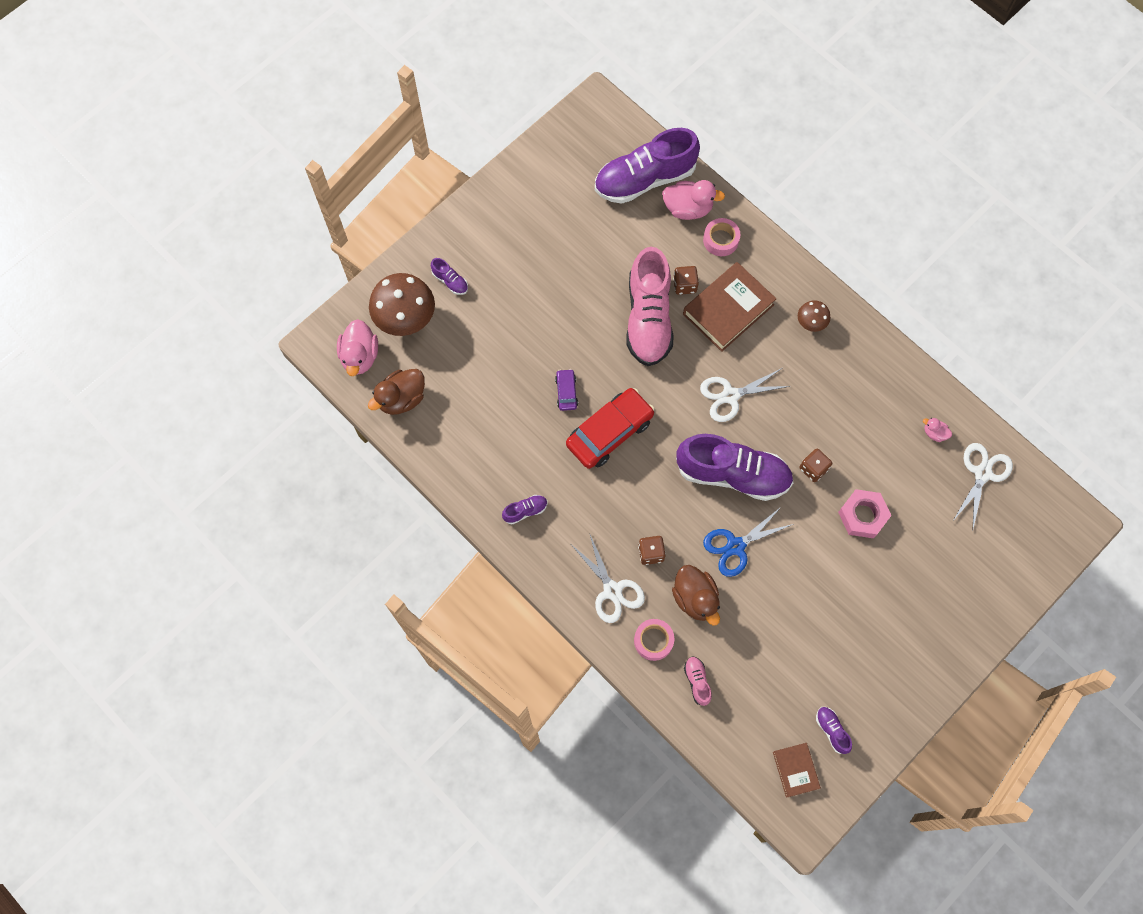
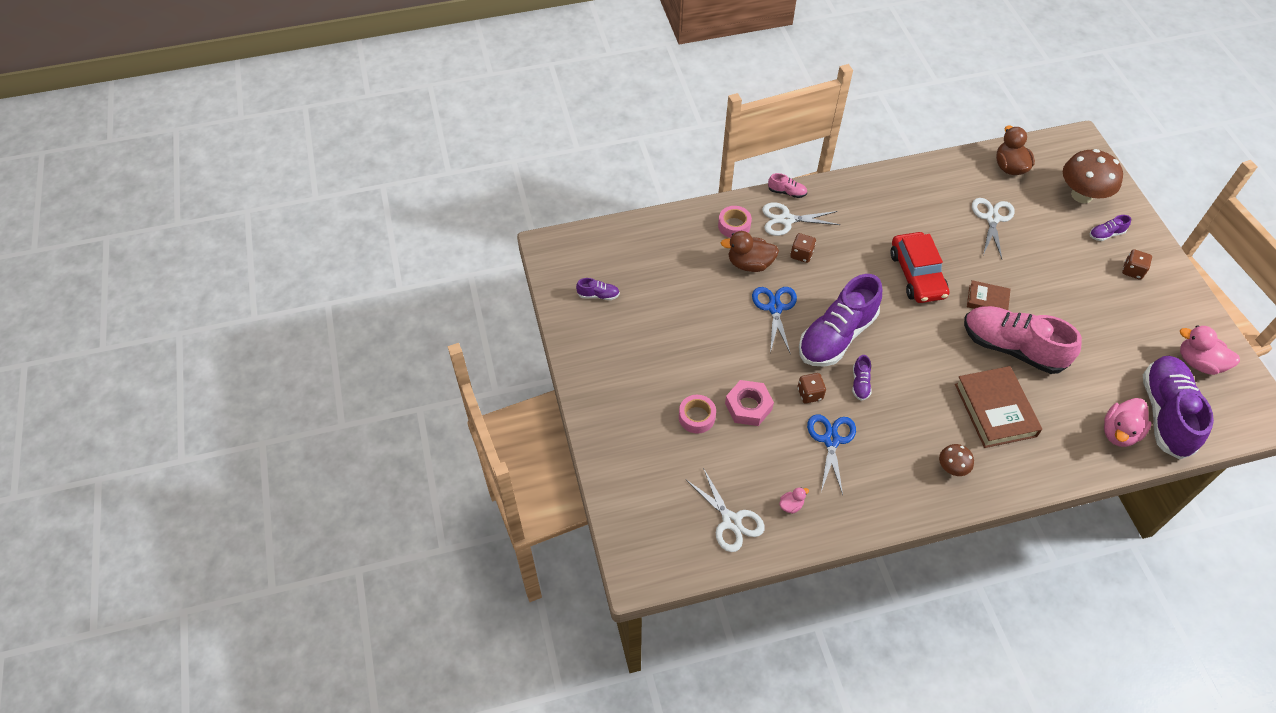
camera: 120 degrees right, 15 degrees down
(360, 356) = (1058, 158): pink duck -> pink duck (1198, 362)
(525, 511) = (878, 198): purple shoe -> purple shoe (860, 383)
(566, 392) = (967, 263): purple car -> none
(684, 285) = (1035, 390): brown dice -> brown dice (1132, 271)
(697, 681) = (688, 236): pink shoe -> pink shoe (787, 192)
(721, 240) = (1073, 441): pink tape -> pink tape (696, 417)
(730, 396) = (908, 369): white scissors -> white scissors (992, 218)
(795, 770) = (587, 260): brown book -> brown book (987, 300)
(849, 429) = (831, 440): none -> blue scissors

